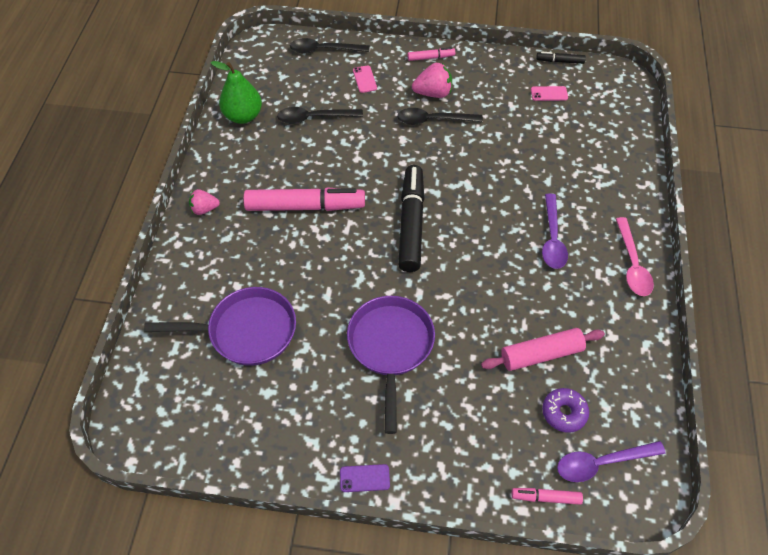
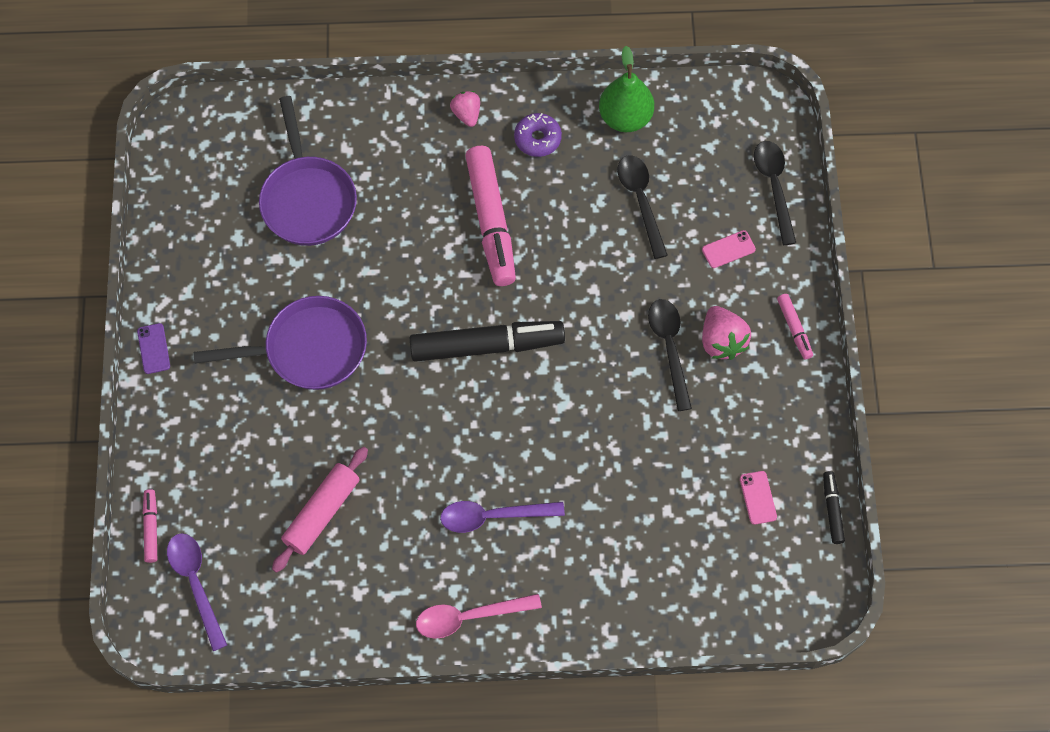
camera: 80 degrees right, 10 degrees up
(541, 354) = (322, 513): pink rolling pin -> pink rolling pin turned 60 degrees clockwise
(564, 413) = (251, 542): purple donut -> purple donut (537, 139)

